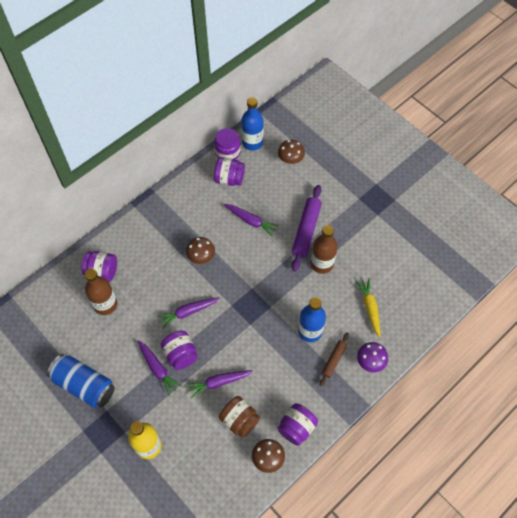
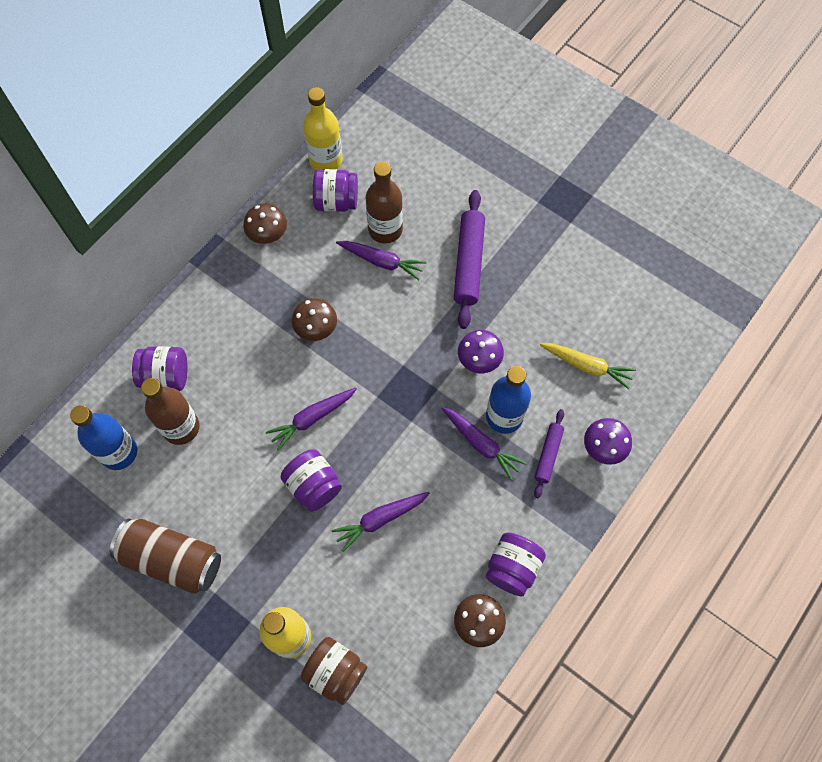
camera: 10 degrees left, 5 degrees up
(84, 385) = (172, 560): blue can -> brown can
(158, 369) = (282, 514): purple carrot -> purple carrot (481, 444)
(227, 152) = (326, 160): purple jar -> yellow bottle
(239, 420) = (424, 572): brown jar -> brown jar (335, 672)
(252, 142) = (361, 140): blue bottle -> blue bottle (119, 452)
(290, 159) = (424, 158): brown mushroom -> brown mushroom (268, 235)
(301, 293) = (479, 360): none -> purple mushroom
(322, 264) = (502, 310): brown bottle -> brown bottle (385, 230)
(333, 360) = (548, 455): brown rolling pin -> purple rolling pin
(370, 308) = (586, 366): yellow carrot -> yellow carrot turned 135 degrees clockwise

